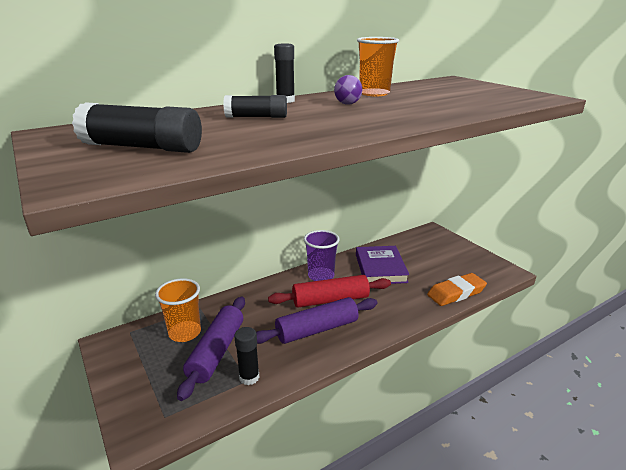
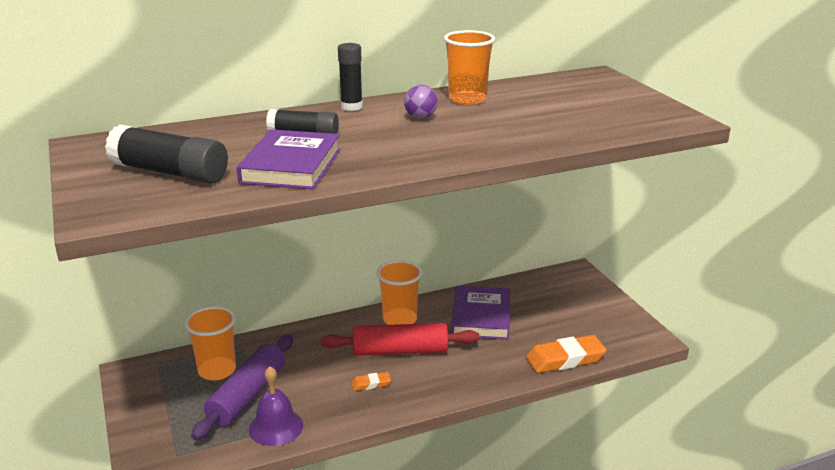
camera: 10 degrees right, 0 degrees up
(249, 377) = (276, 427): black glue stick -> purple bell
(259, 137) = (291, 166): none -> purple book
(317, 329) = (371, 384): purple rolling pin -> orange eraser
(321, 276) = (399, 319): purple cup -> orange cup

